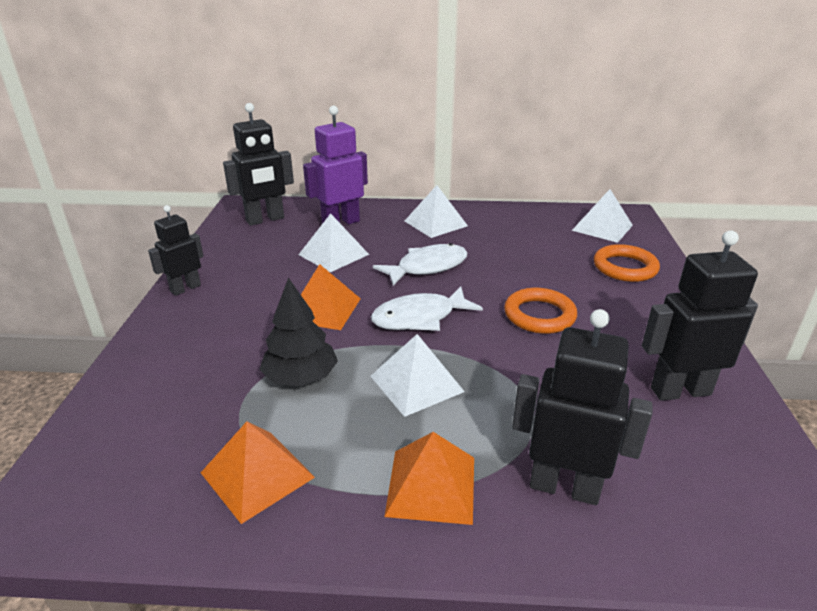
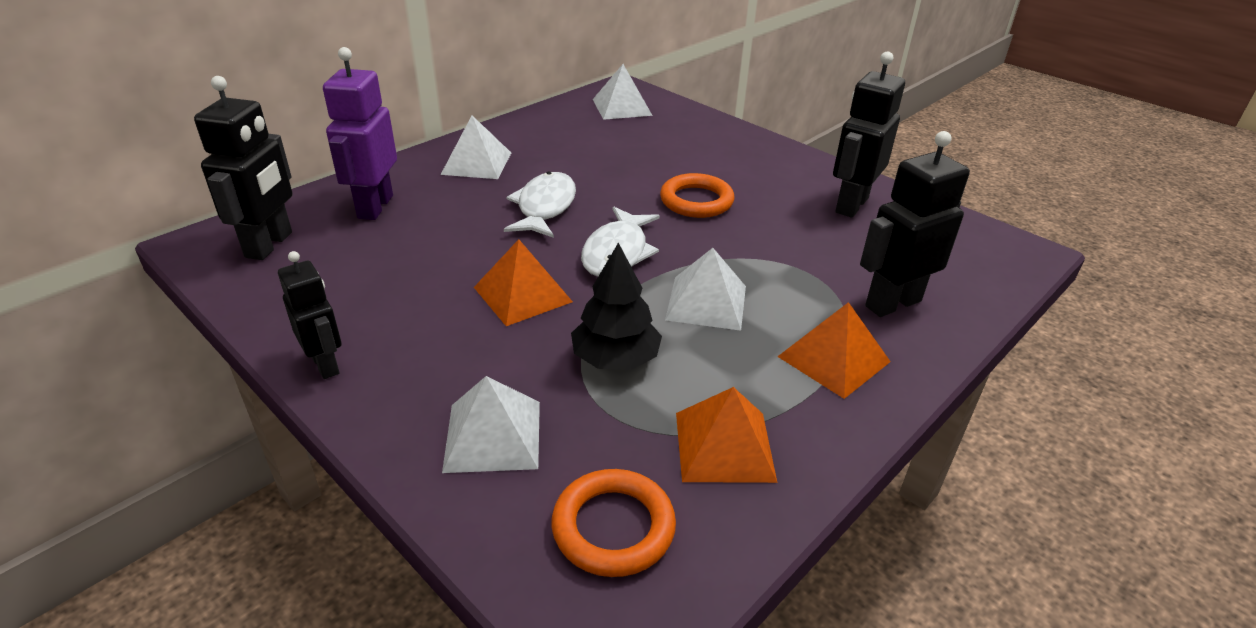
camera: 50 degrees left, 5 degrees up
(185, 288) = (326, 364): black robot -> black robot turned 150 degrees clockwise
(333, 254) = (430, 241): white pyramid -> white pyramid (493, 435)
(625, 267) = (689, 134): orange ring -> orange ring (613, 527)

